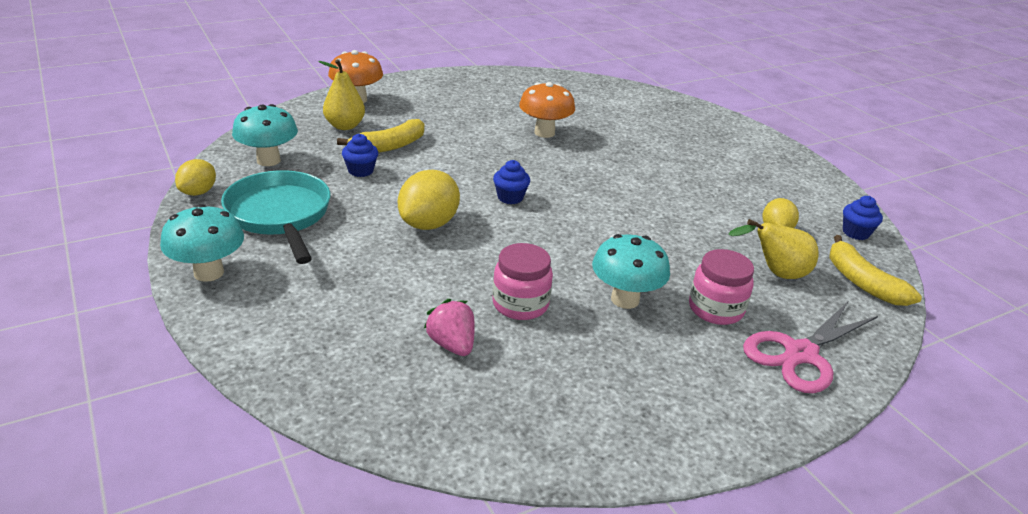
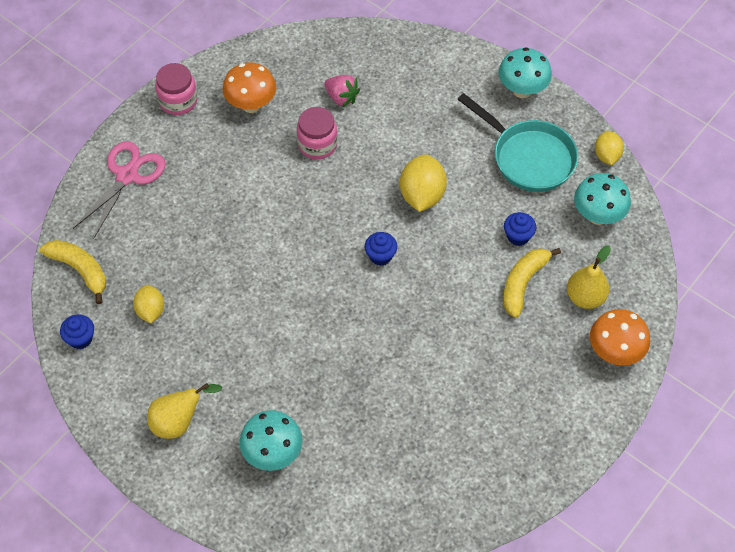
camera: 160 degrees right, 25 degrees up
(544, 133) = (402, 380): orange mushroom -> orange mushroom (251, 105)
(625, 299) = (251, 177): turquoise mushroom -> turquoise mushroom (273, 453)
(715, 309) = (188, 194): pink jar -> pink jar (178, 101)
(775, 273) = (148, 252): yellow pear -> yellow pear (179, 422)

